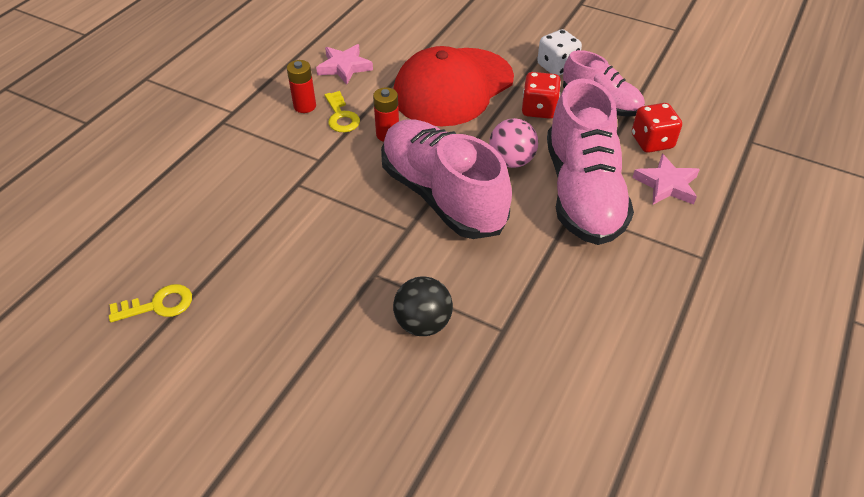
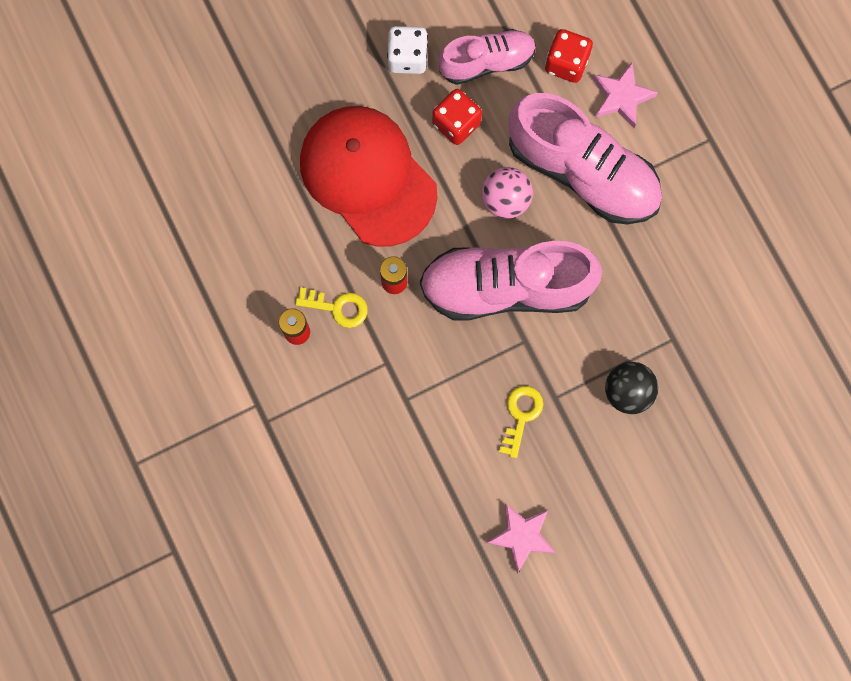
camera: 55 degrees left, 30 degrees up
(158, 305) = (474, 580): yellow key -> yellow key (521, 415)
(344, 67) = (259, 258): pink star -> pink star (522, 536)
(453, 87) = (368, 176): red cap -> red cap turned 150 degrees clockwise

